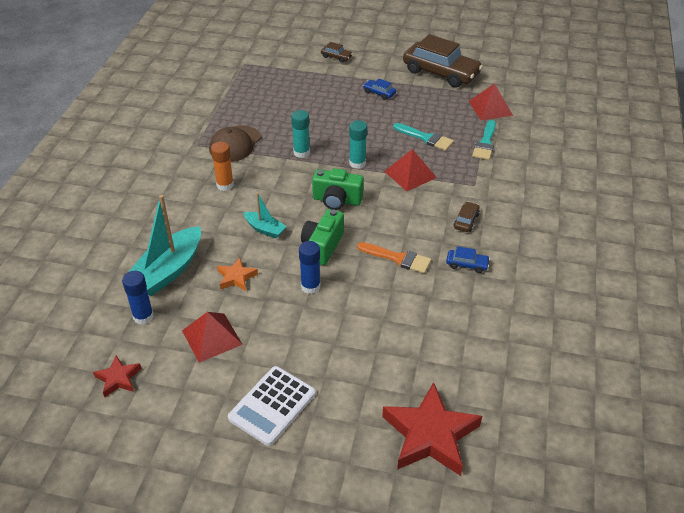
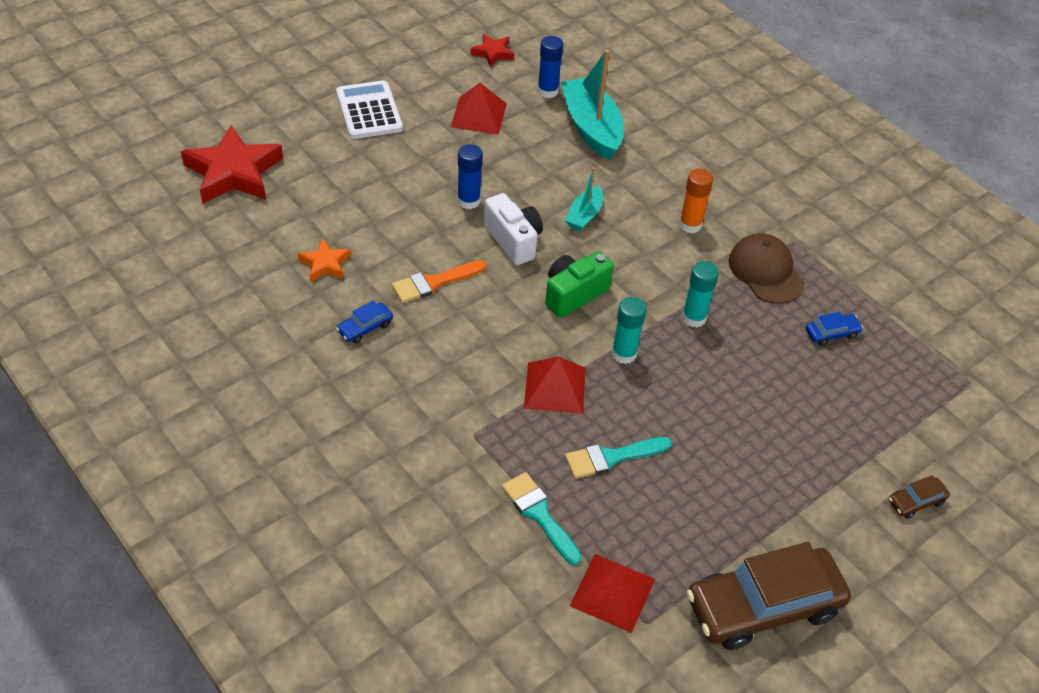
camera: 125 degrees right, 5 degrees up
(236, 277) = (535, 163): orange star -> orange star (325, 264)
(265, 229) = (584, 215): turquoise boat -> turquoise boat turned 45 degrees counterclockwise
(322, 246) = (513, 240): green camera -> white camera
(379, 93) = (767, 484): blue car -> blue car (831, 333)
(466, 221) = (424, 377): brown car -> none

